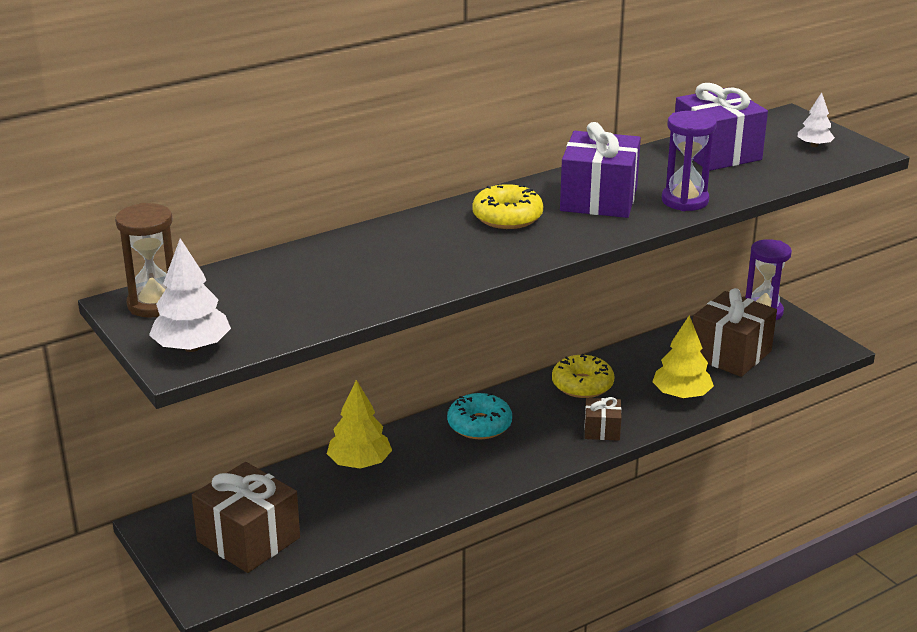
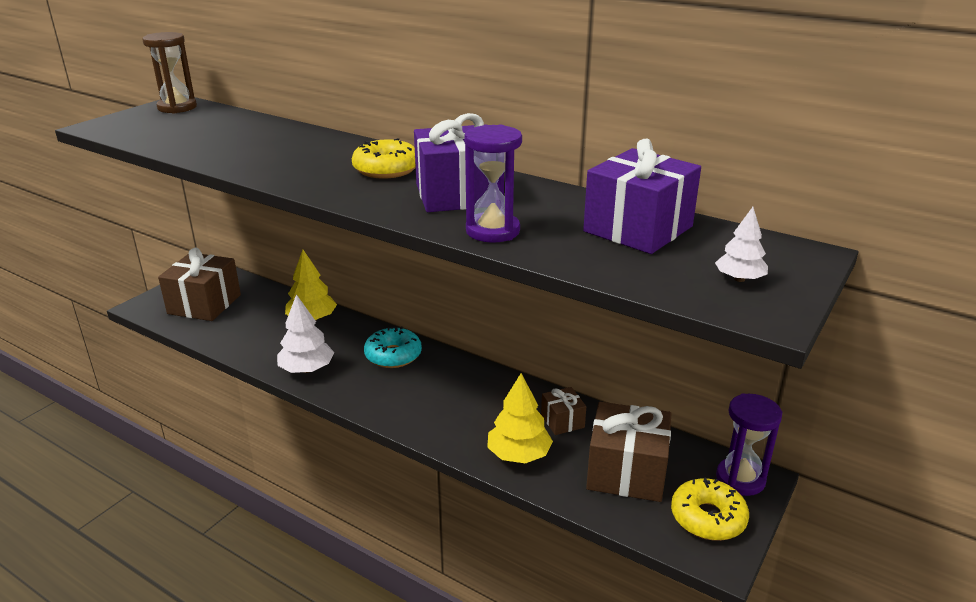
camera: 65 degrees right, 0 degrees up
(192, 347) = (118, 125): white tree -> white tree (307, 369)
(582, 385) = (492, 391): yellow donut -> yellow donut (708, 518)
(602, 430) = (424, 419): brown gift -> brown gift (562, 421)

